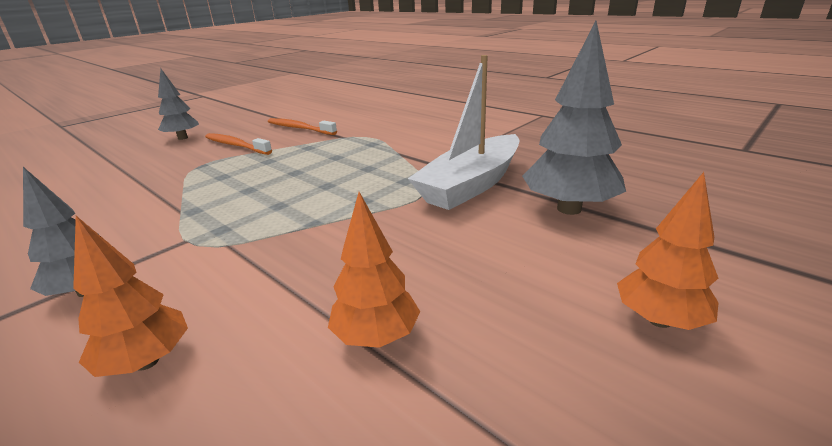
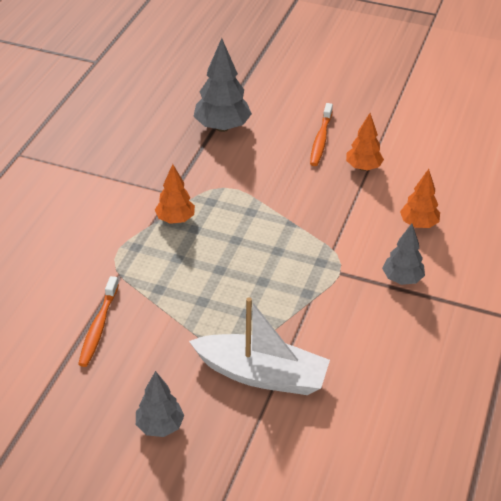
camera: 115 degrees left, 15 degrees up
(236, 145) = (170, 353): orange toothbrush -> orange toothbrush (321, 140)
(471, 185) = (204, 169): white boat -> white boat (262, 374)
(659, 320) = (308, 102): orange tree -> orange tree (175, 219)

